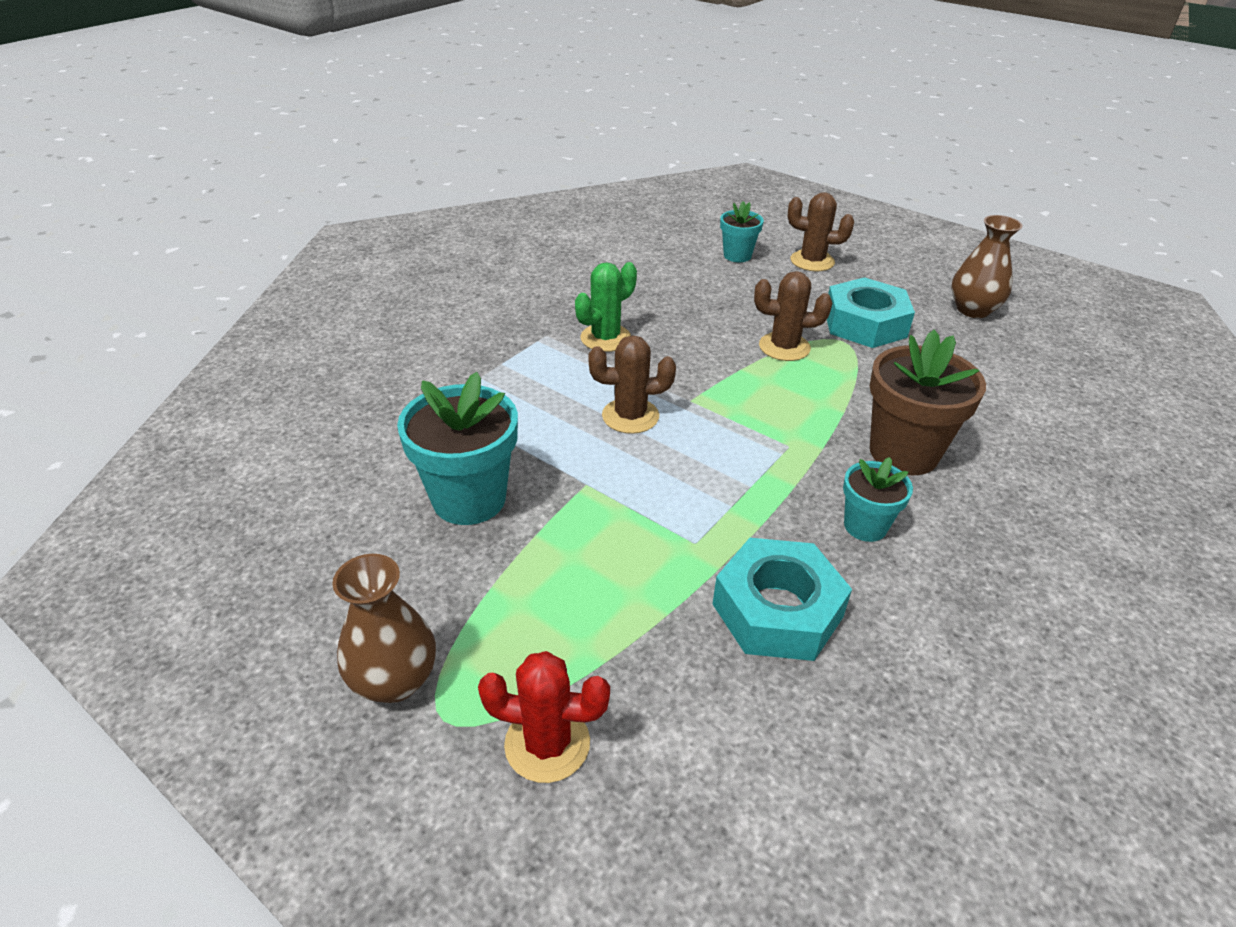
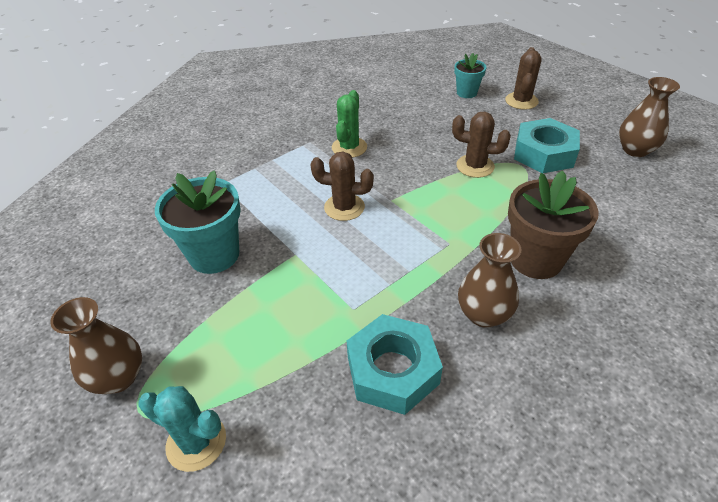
camera: 15 degrees right, 5 degrees up
(547, 743) = (196, 442): red cactus -> turquoise cactus
(605, 338) = (349, 147): green cactus -> green cactus turned 45 degrees counterclockwise
(812, 261) = (521, 101): brown cactus -> brown cactus turned 75 degrees clockwise
(865, 526) = (483, 314): turquoise flower pot -> brown vase

